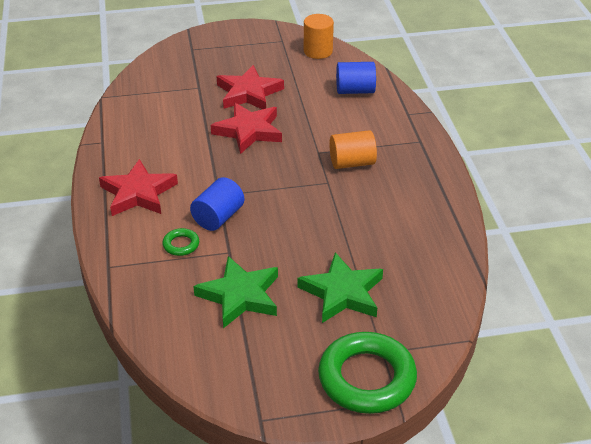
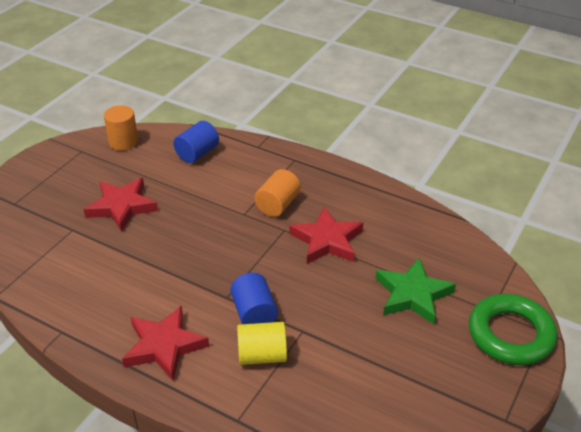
camera: 50 degrees left, 0 degrees up
(181, 245) = (262, 355): green ring -> yellow cylinder
(240, 296) = (360, 353): green star -> none
(249, 131) = (170, 234): red star -> red star (327, 240)

